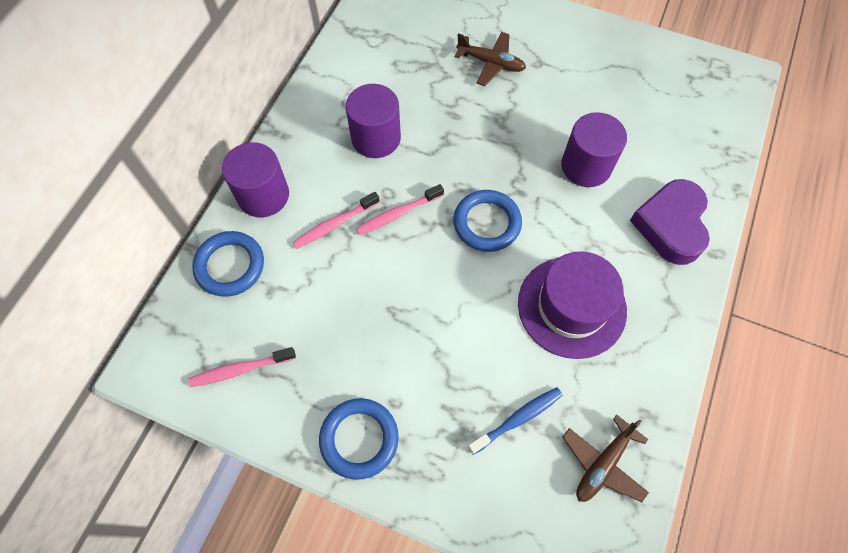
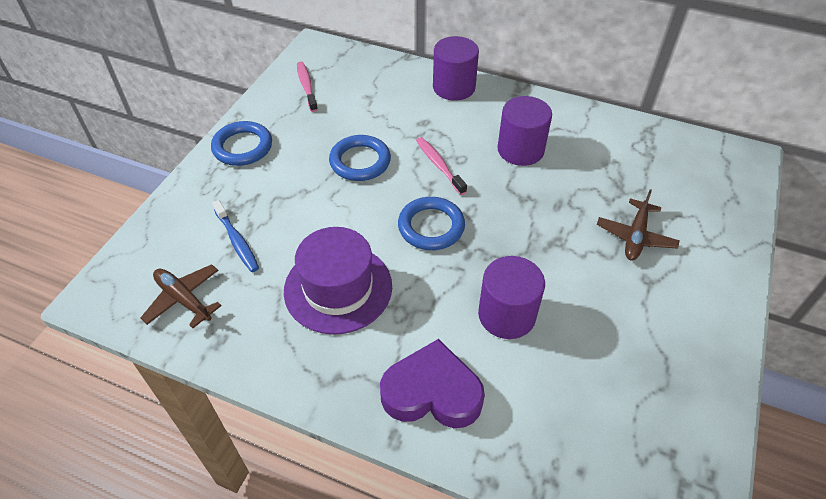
camera: 90 degrees right, 15 degrees down
(230, 266) = (390, 75): blue ring -> blue ring (360, 161)
(334, 224) = (427, 127): pink toothbrush -> none

